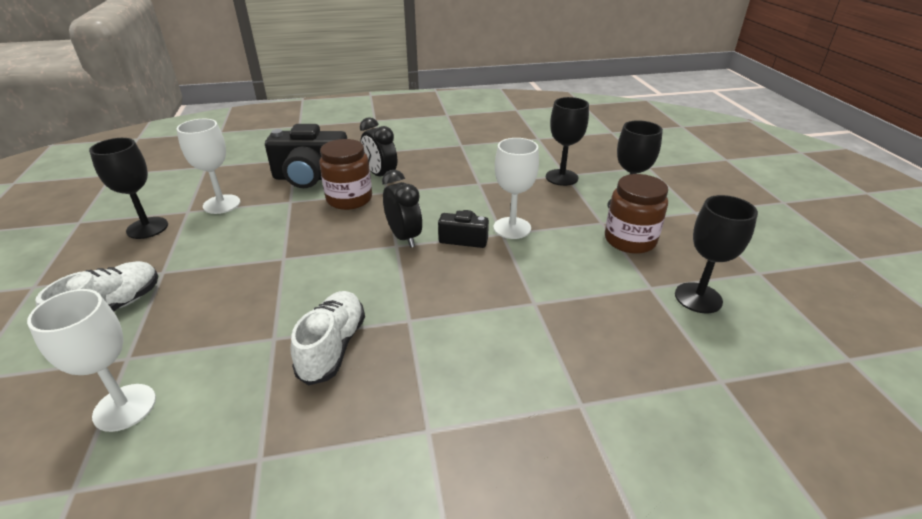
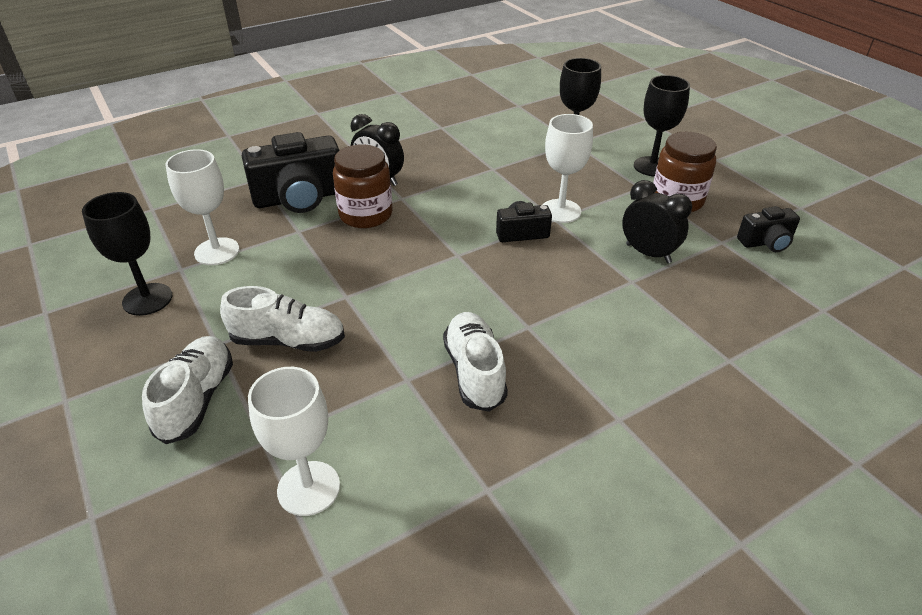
camera: 20 degrees left, 5 degrees up
(213, 282) = (288, 341): none -> white shoe
(404, 237) = (459, 244): black clock -> black clock (648, 253)
(698, 298) = (766, 242): black goblet -> black camera

